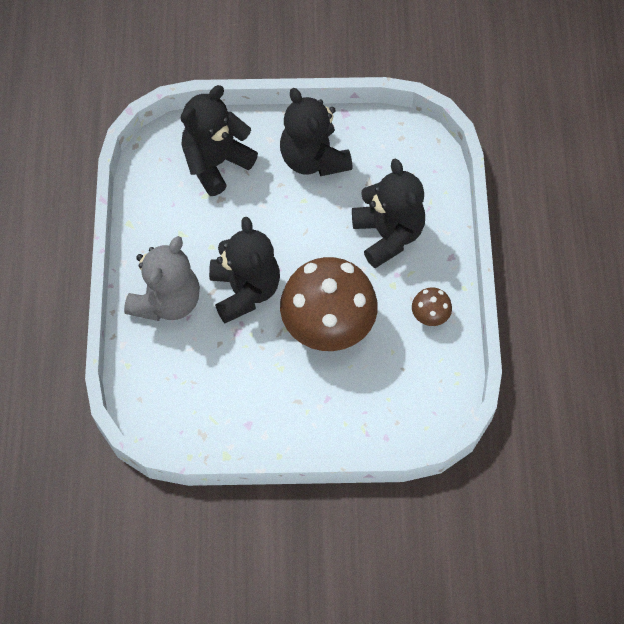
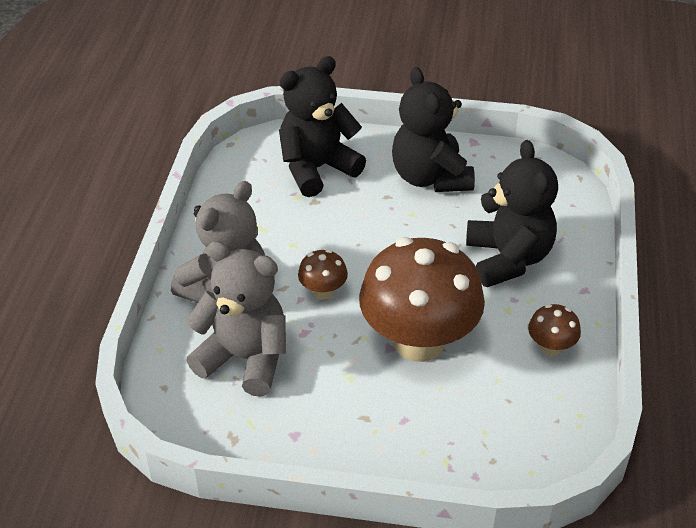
camera: 10 degrees right, 20 degrees down
(196, 363) = (245, 358): none -> grey teddy bear
(245, 290) = (323, 291): black teddy bear -> brown mushroom

